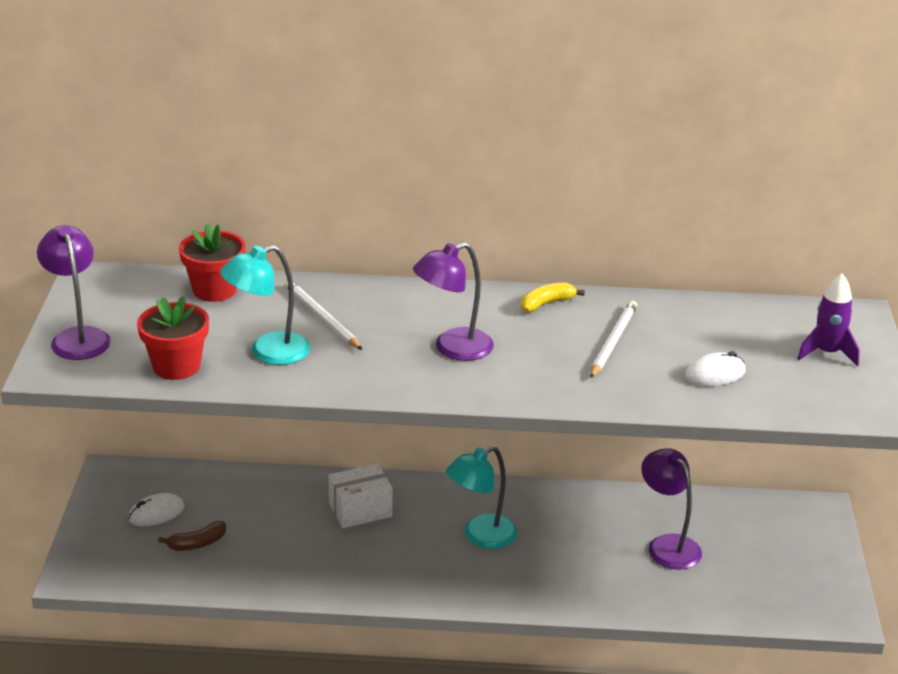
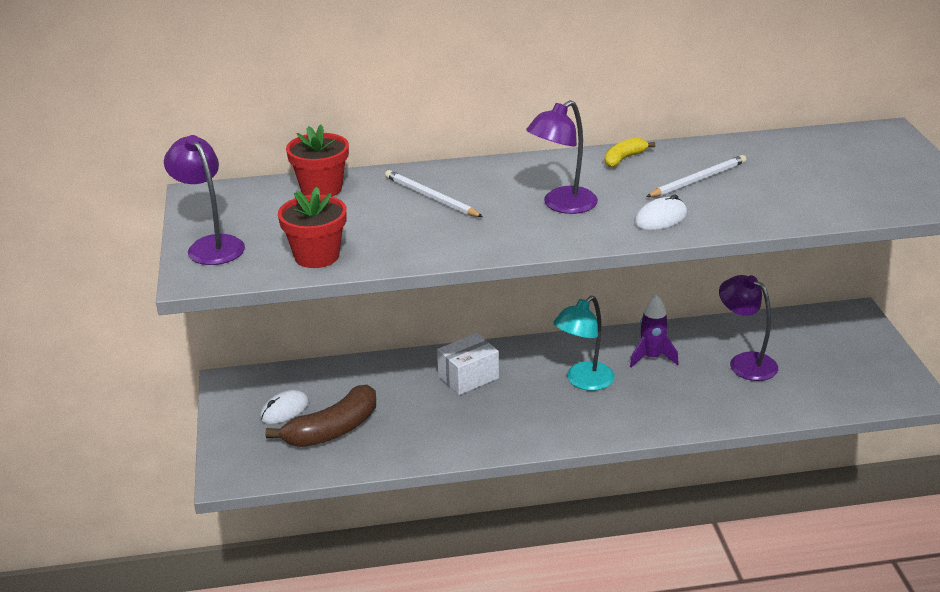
camera: 10 degrees left, 0 degrees up
(197, 543) = (332, 430): brown banana -> brown banana, size x1.90
(268, 352) = (396, 232): turquoise lamp -> none
(613, 341) = (698, 180): white pencil -> white pencil turned 45 degrees clockwise
(714, 374) = (799, 193): white mouse -> white mouse (660, 218)
(827, 353) = (882, 163): purple rocket -> purple rocket (651, 357)

